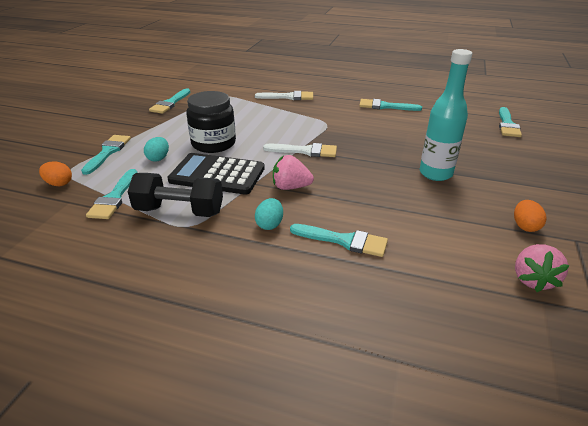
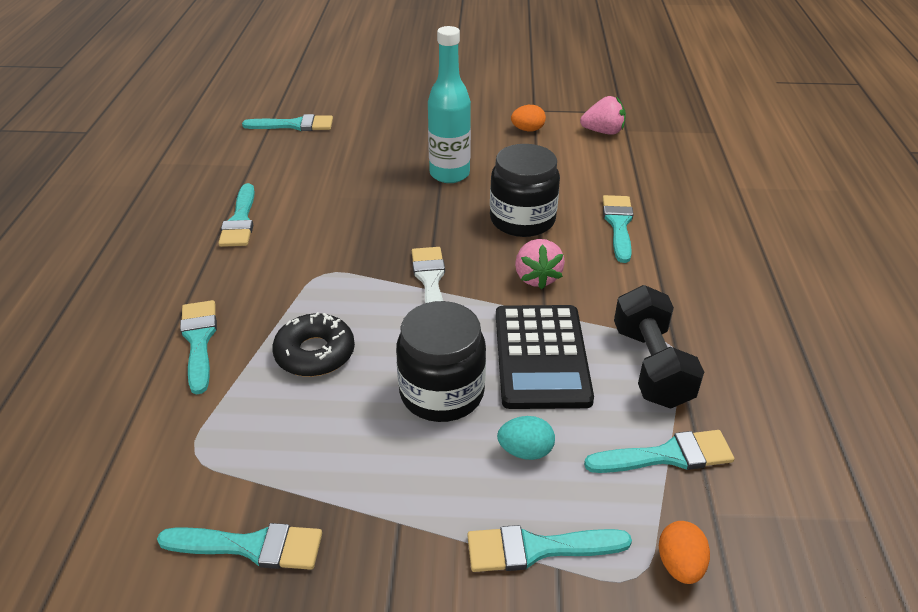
camera: 105 degrees left, 5 degrees up
(263, 118) = (315, 353): none -> black donut
(269, 224) = (625, 279): turquoise egg -> none
(288, 97) = (199, 340): white brush -> turquoise brush
(363, 194) = (522, 220): none -> black jar

